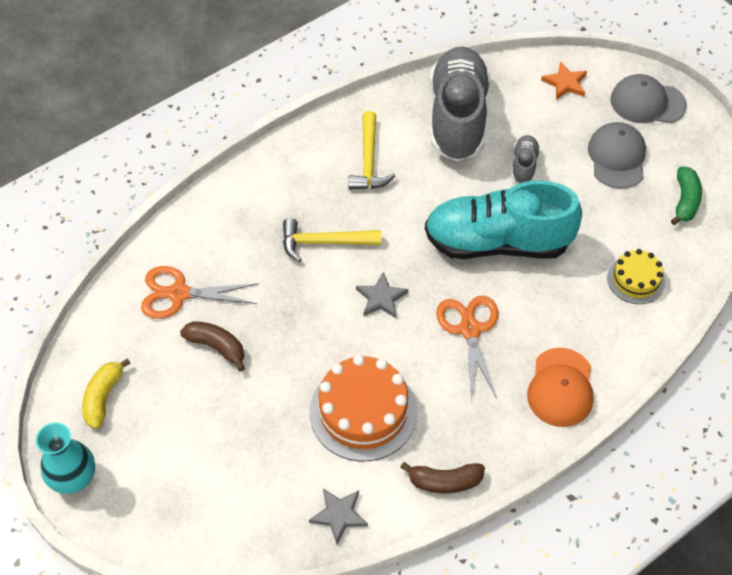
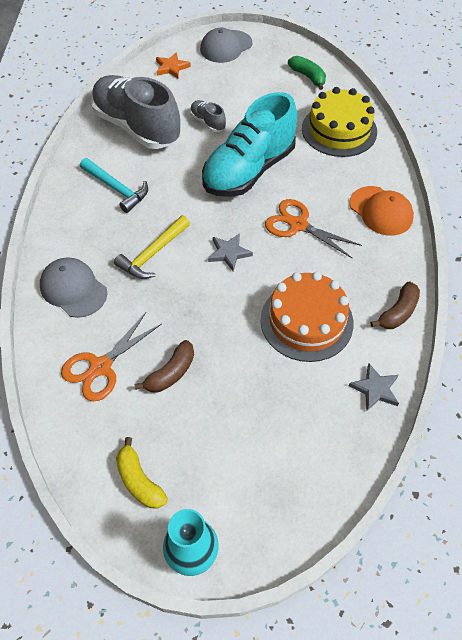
camera: 50 degrees left, 0 degrees up
(216, 347) = (171, 373): brown banana -> brown banana turned 150 degrees clockwise
(369, 160) = (116, 188): yellow hammer -> turquoise hammer
(617, 157) = (248, 82): grey cap -> grey cap (73, 289)
(636, 279) = (339, 130): yellow cake -> yellow cake, size x1.75

